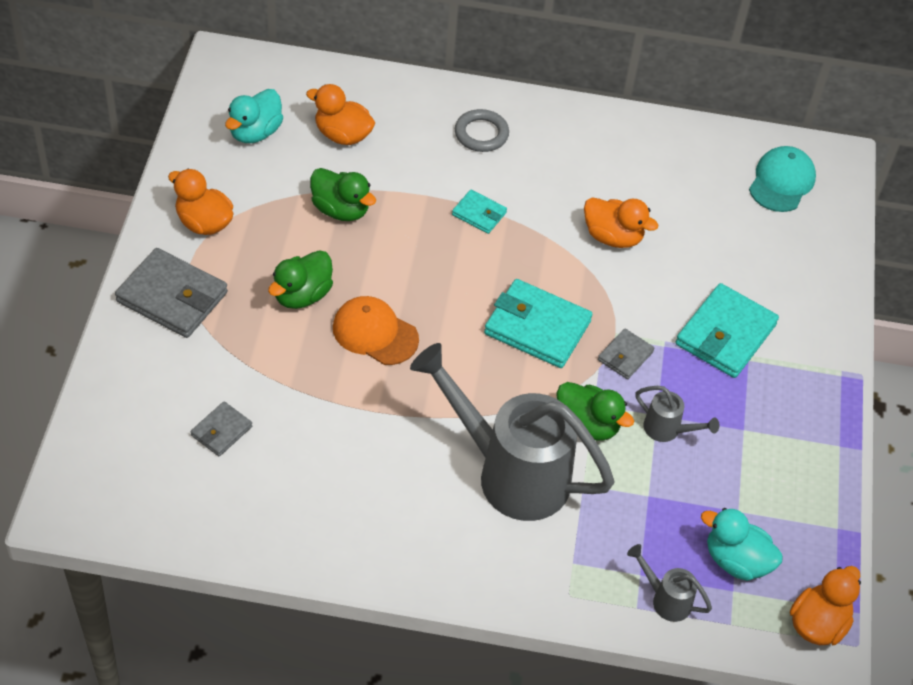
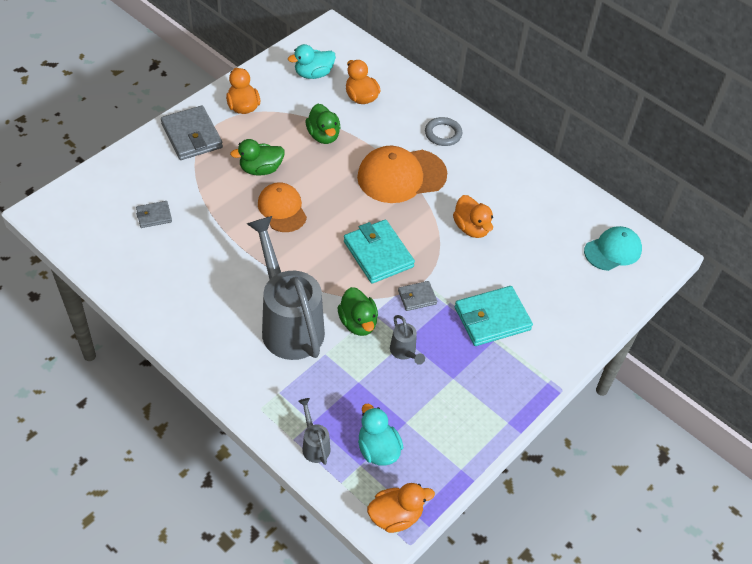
camera: 35 degrees right, 0 degrees up
(479, 214) = (401, 176): turquoise wallet -> orange cap

